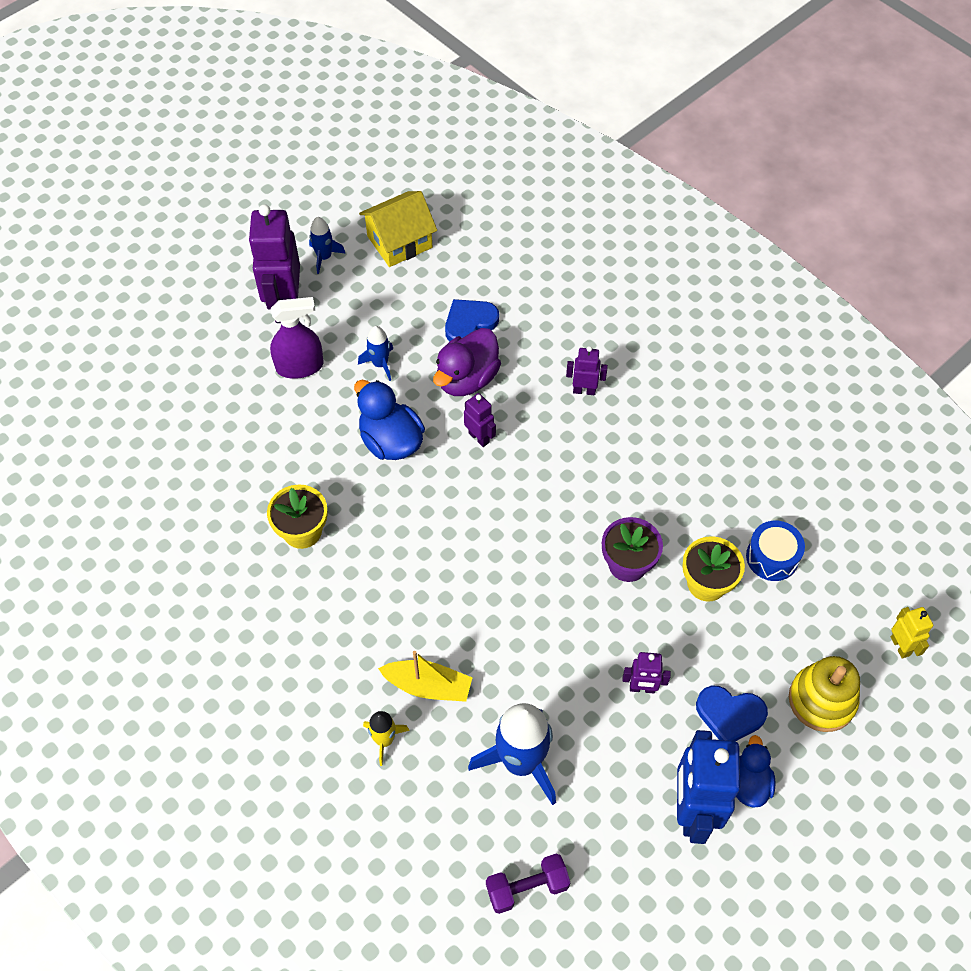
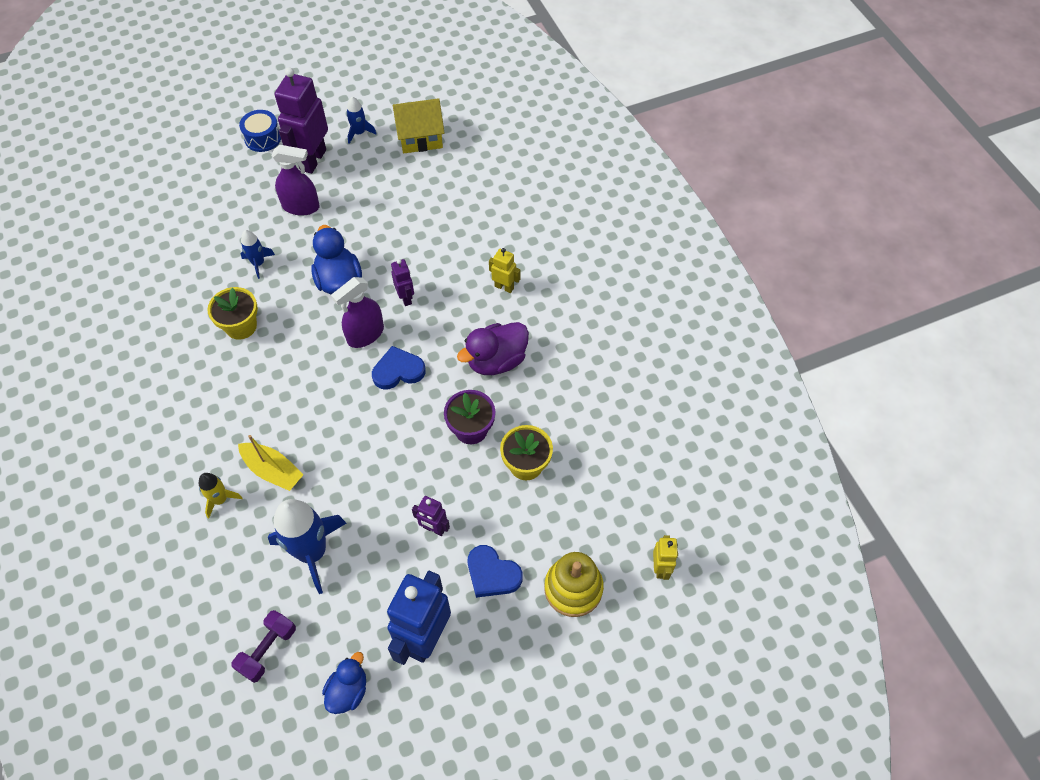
camera: 20 degrees right, 0 degrees up
(380, 364) = (360, 222): blue rocket -> blue rocket (258, 263)
(454, 495) = (365, 334): none -> purple spray bottle
(467, 379) = (419, 252): purple duck -> purple duck (496, 361)
(469, 323) = (442, 211): blue heart -> blue heart (398, 371)
(527, 887) = (267, 650): purple dumbbell -> purple dumbbell turned 60 degrees counterclockwise
(584, 390) = (504, 287): purple robot -> yellow robot
(748, 783) = (480, 633): blue duck -> blue duck (348, 691)
(772, 557) = (589, 462): blue drum -> blue drum (263, 138)

